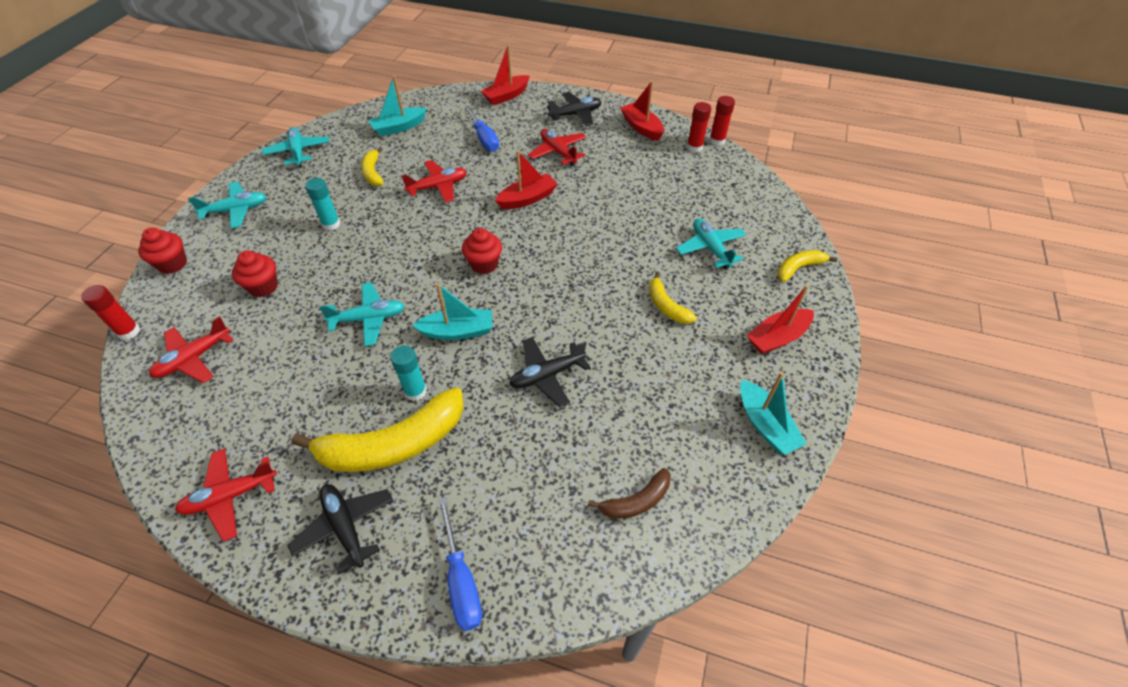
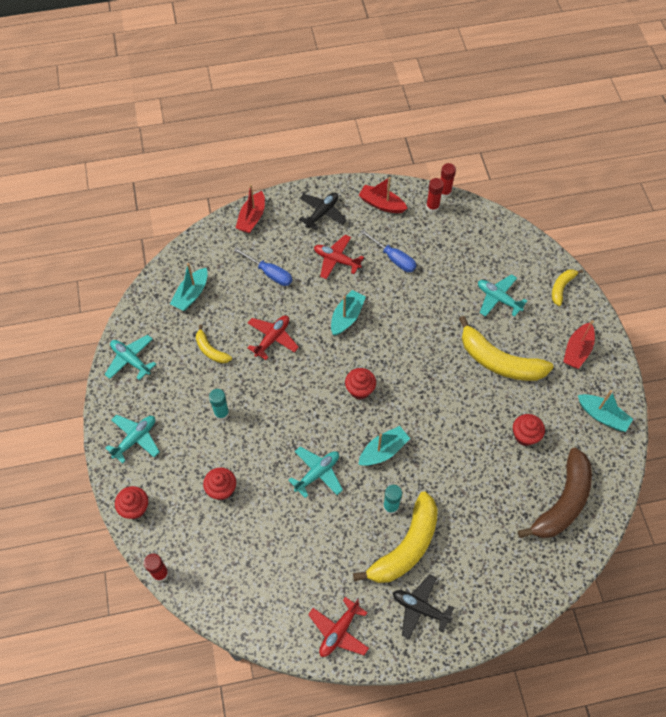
camera: 30 degrees left, 10 degrees up
(194, 358) = (227, 565): red plane -> none
(461, 580) = (504, 597): blue screwdriver -> blue screwdriver (393, 258)
(527, 199) = (347, 317): red boat -> turquoise boat
(547, 375) = (461, 451): black plane -> none
(636, 501) = (562, 502): brown banana -> brown banana, size x2.00
(641, 397) = (525, 436): none -> red cupcake
(666, 306) = (499, 361): yellow banana -> yellow banana, size x2.00

